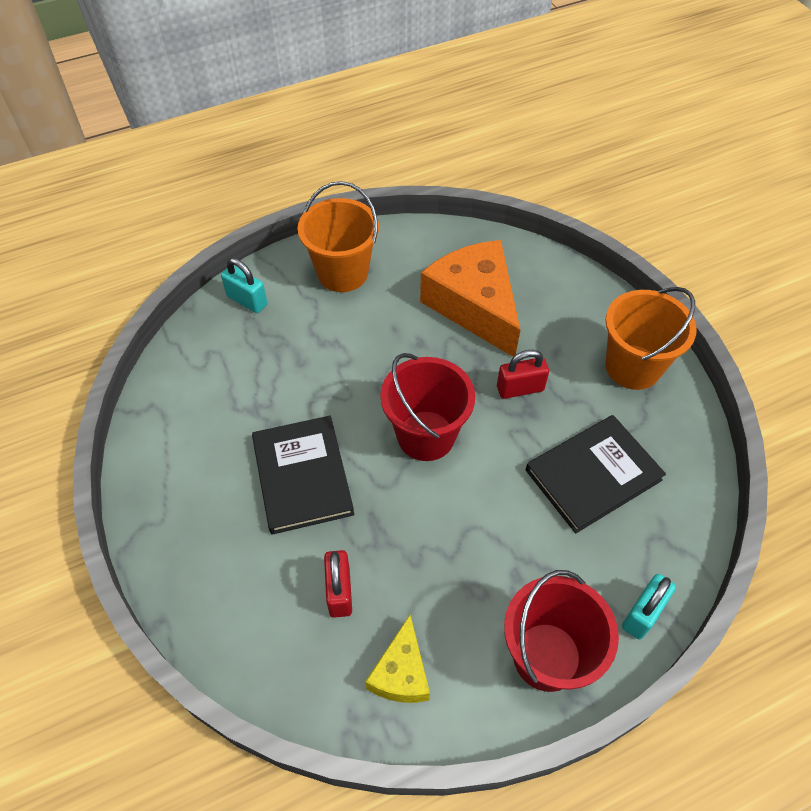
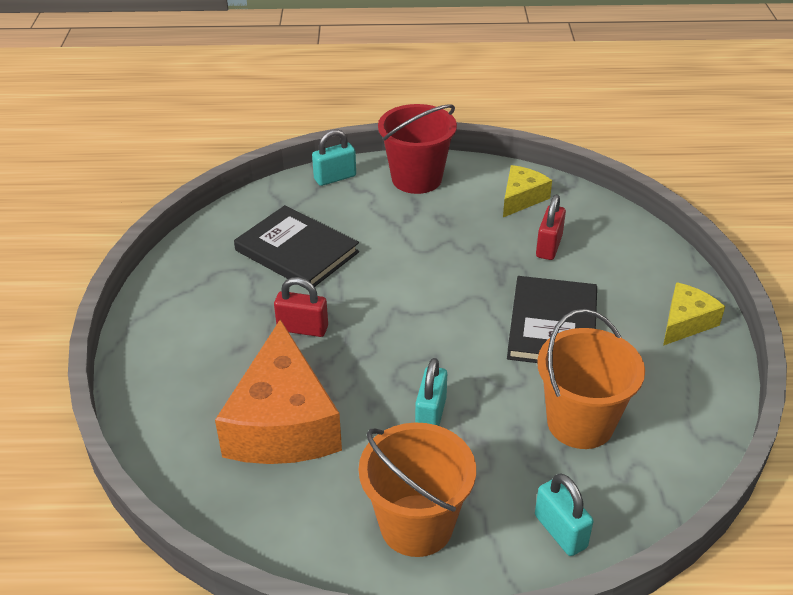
camera: 155 degrees left, 15 degrees down
(173, 531) = (685, 322): none -> yellow cheese
(371, 350) = (431, 415): none -> turquoise padlock
(426, 435) = (419, 320): red bucket -> none
(593, 475) = (297, 251): black book -> black book turned 45 degrees clockwise
(633, 367) = (181, 311): orange bucket -> orange bucket (580, 423)

